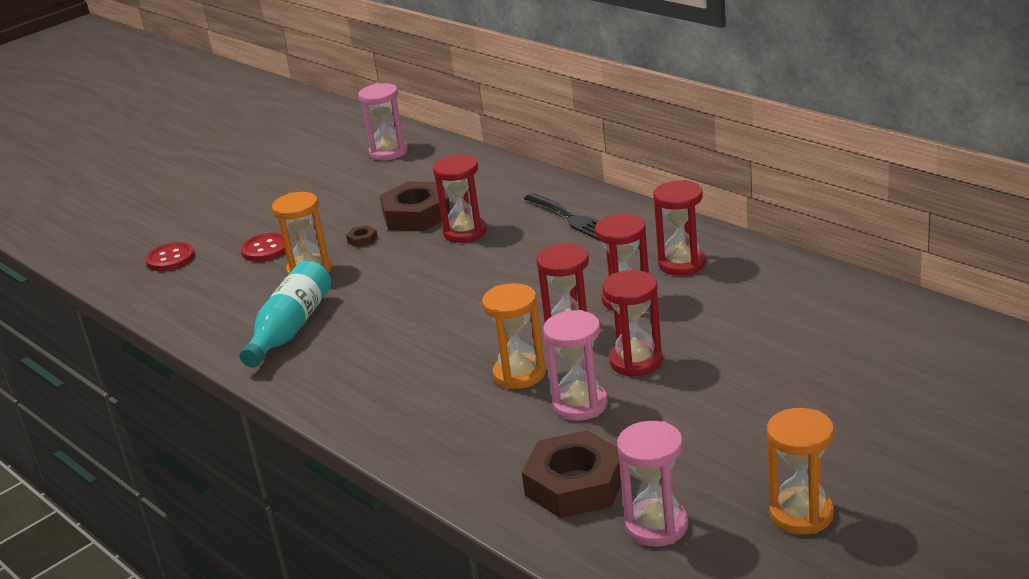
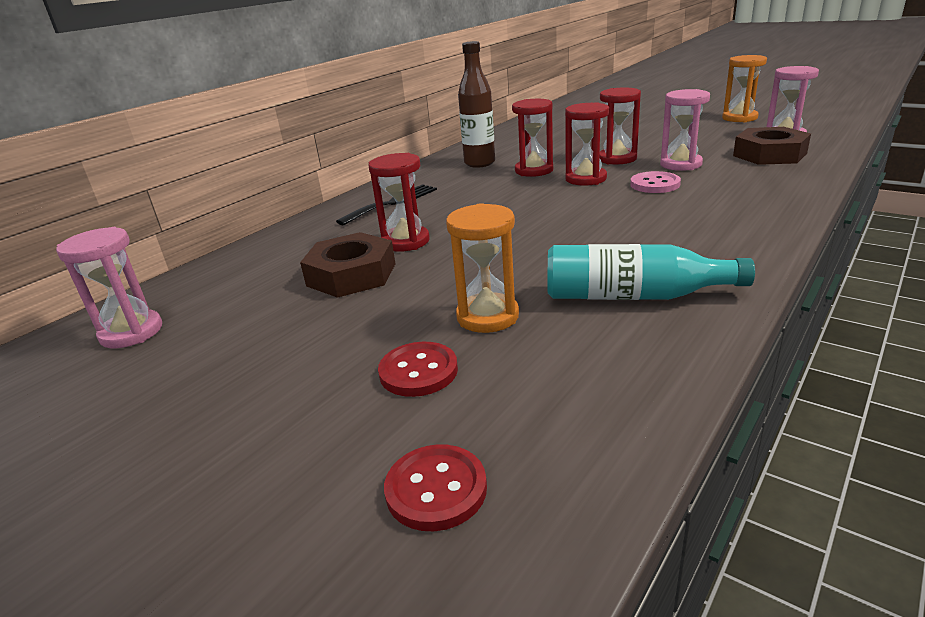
camera: 100 degrees left, 0 degrees up
(362, 239) = (407, 296): brown nut -> none
(519, 374) = (655, 184): orange hourglass -> pink button
(682, 264) = (479, 163): red hourglass -> brown bottle

